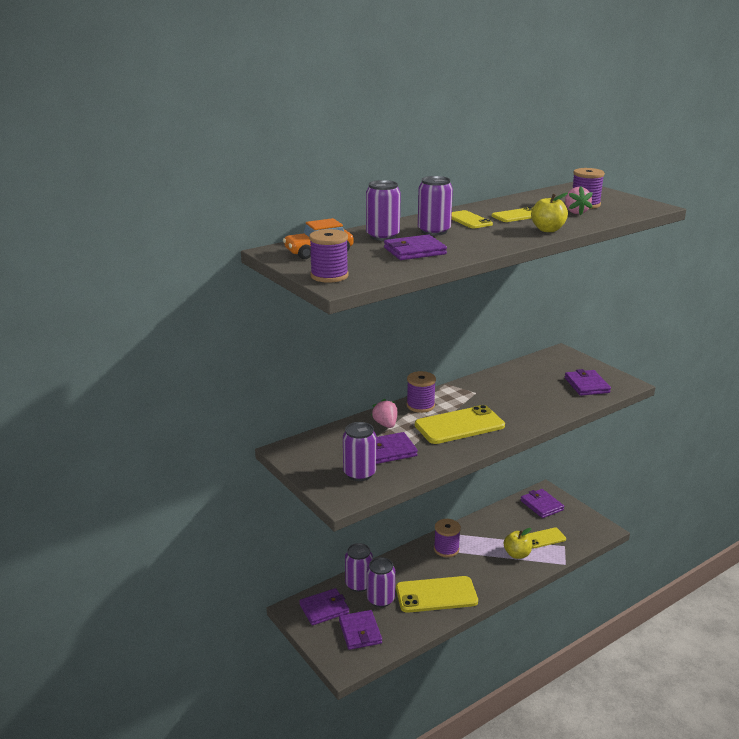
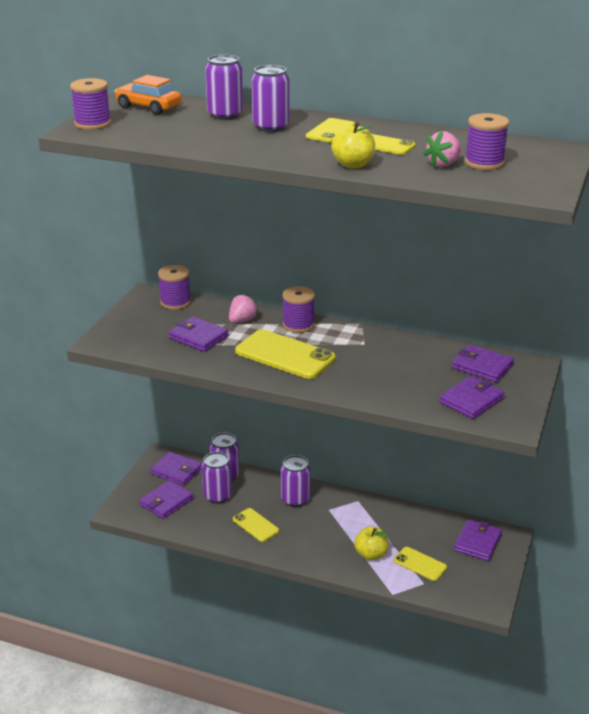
camera: 55 degrees right, 5 degrees up
(359, 473) = (146, 336): purple can -> purple can (295, 499)
(414, 251) = (199, 133): purple wallet -> purple wallet (482, 366)
(436, 595) = (255, 525): yellow phone -> yellow phone, size x0.56
(446, 549) = (328, 505): purple spool -> purple spool (175, 302)

